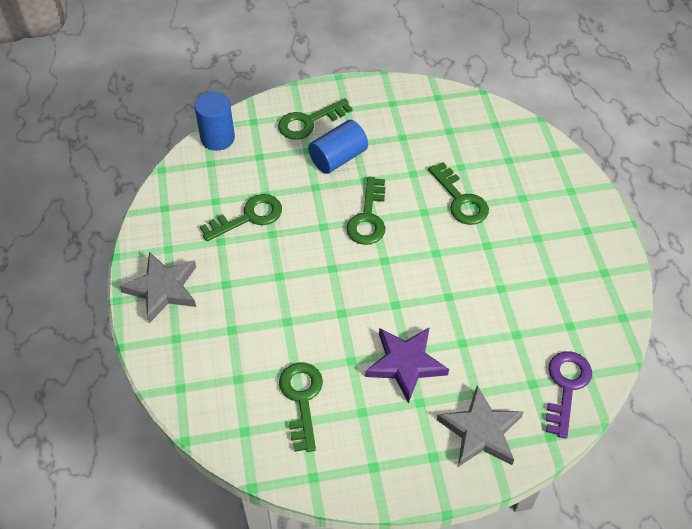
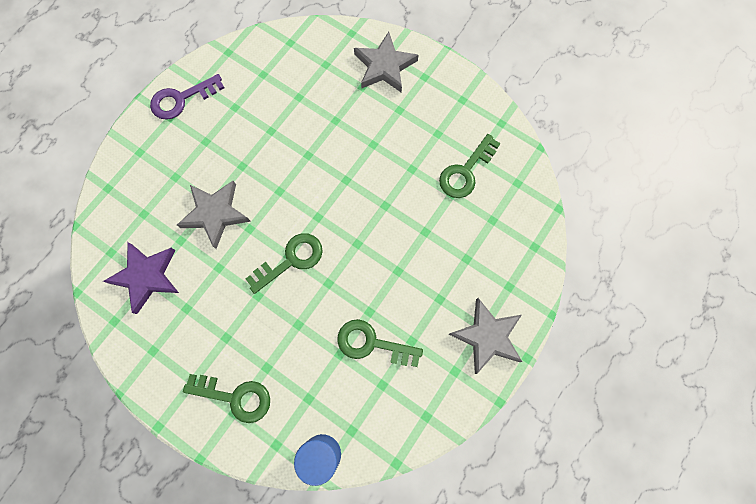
camera: 135 degrees left, 20 degrees up
(338, 158) = (253, 335): blue cylinder -> none
(405, 364) = (382, 137): purple star -> purple star (146, 276)
(460, 200) = (215, 214): green key -> grey star
(566, 387) = (310, 46): purple key -> purple key (181, 99)

